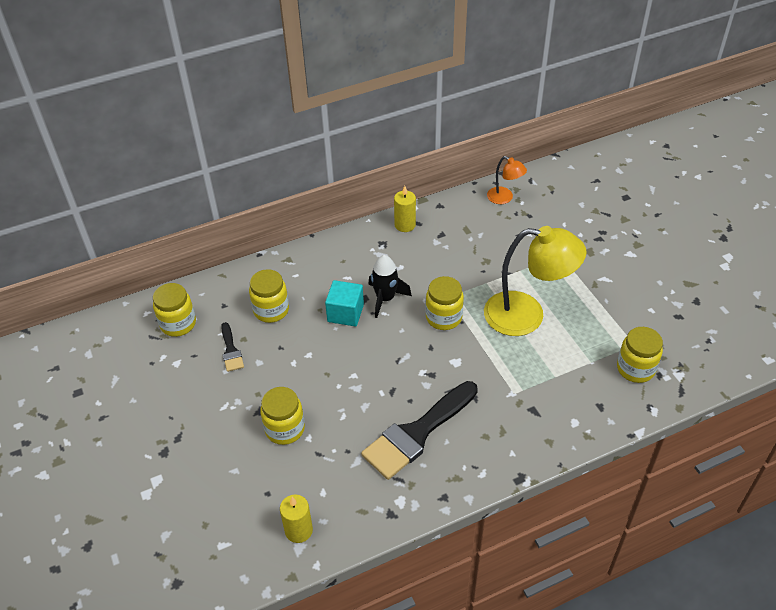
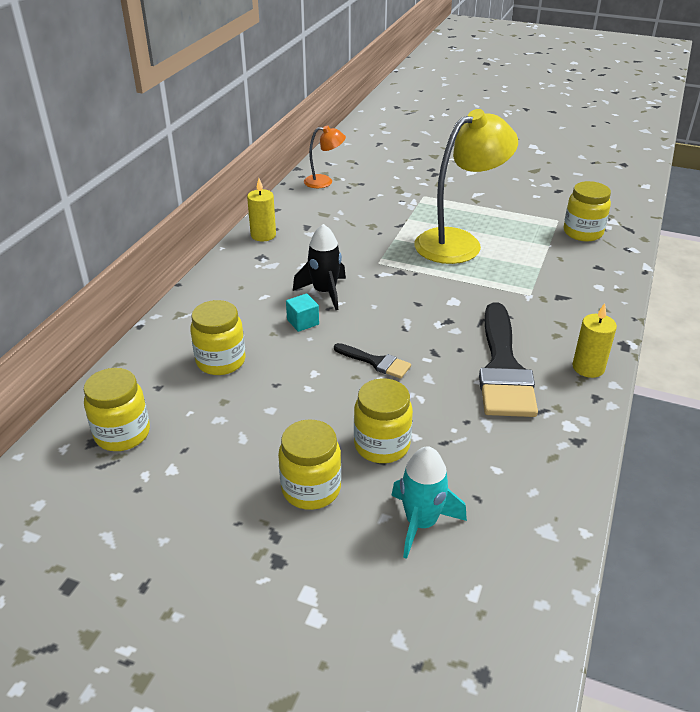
camera: 45 degrees left, 10 degrees down
(231, 350) = (224, 419): black brush -> black brush (376, 362)
(246, 488) = (421, 523): none -> turquoise rocket
(299, 530) = (525, 517): yellow candle -> yellow candle (588, 368)
(345, 313) = (303, 322): turquoise cube -> turquoise cube, size x0.62
(443, 317) = (396, 278): yellow jar -> yellow jar (311, 489)

